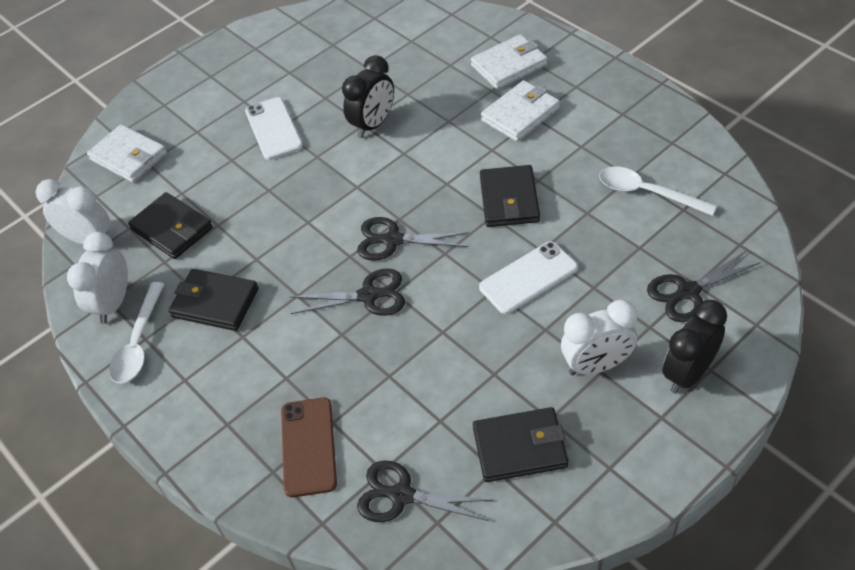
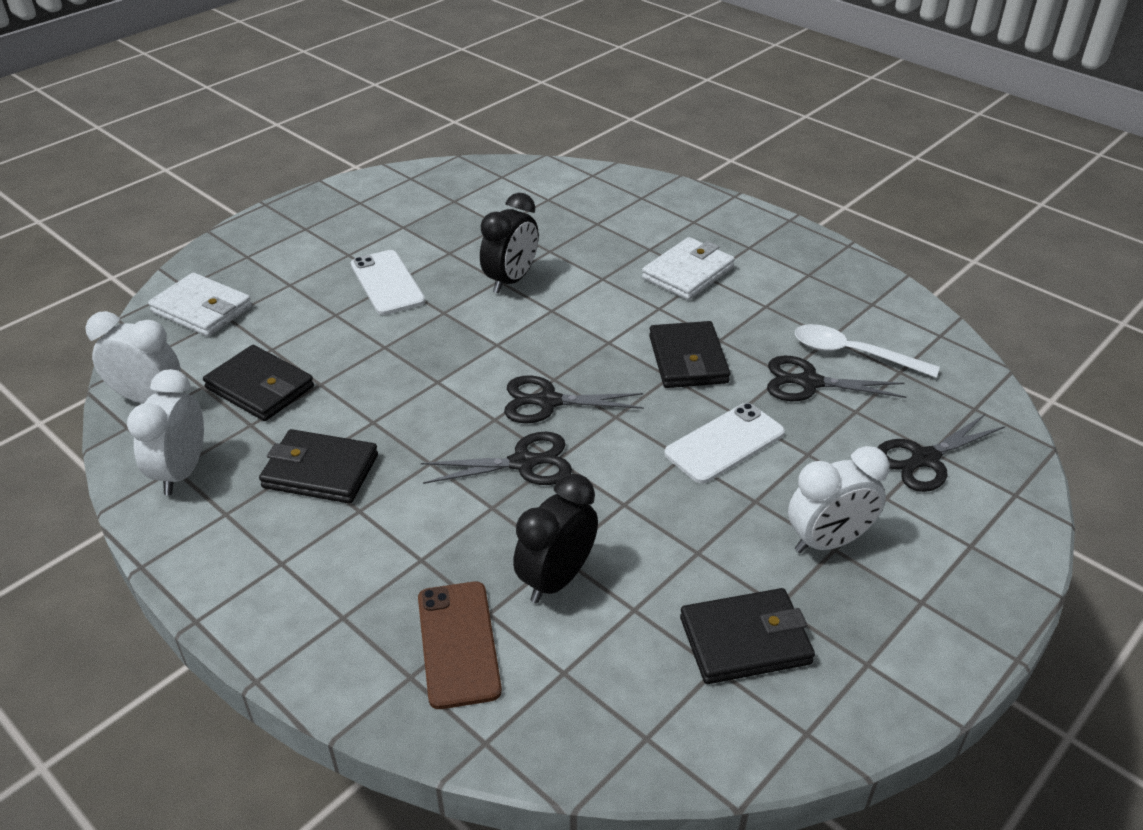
camera: 10 degrees left, 10 degrees down
(138, 342) = (216, 518): white spoon -> none
(402, 495) = (593, 704): black scissors -> black scissors (809, 382)
(509, 65) = (667, 225): white wallet -> none
(688, 373) = (944, 550): black clock -> black clock (556, 579)

